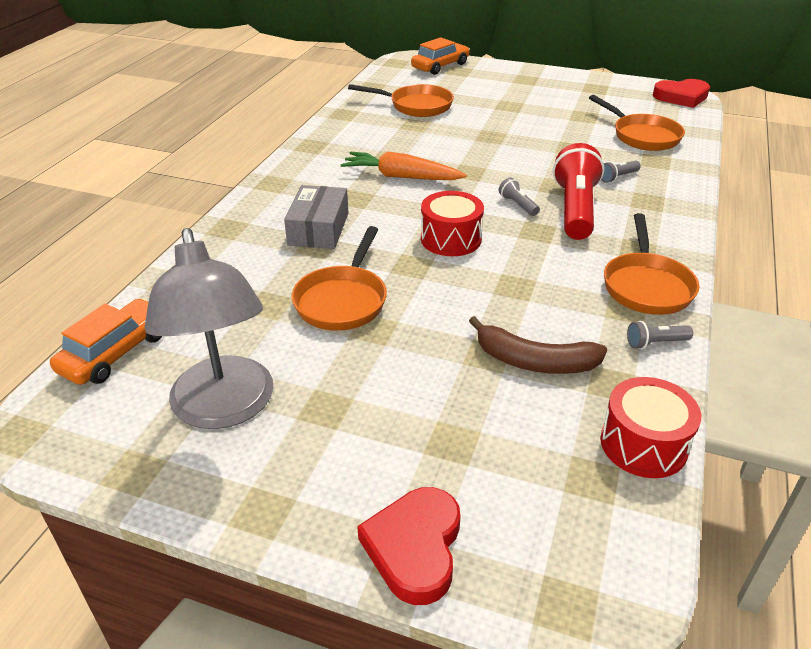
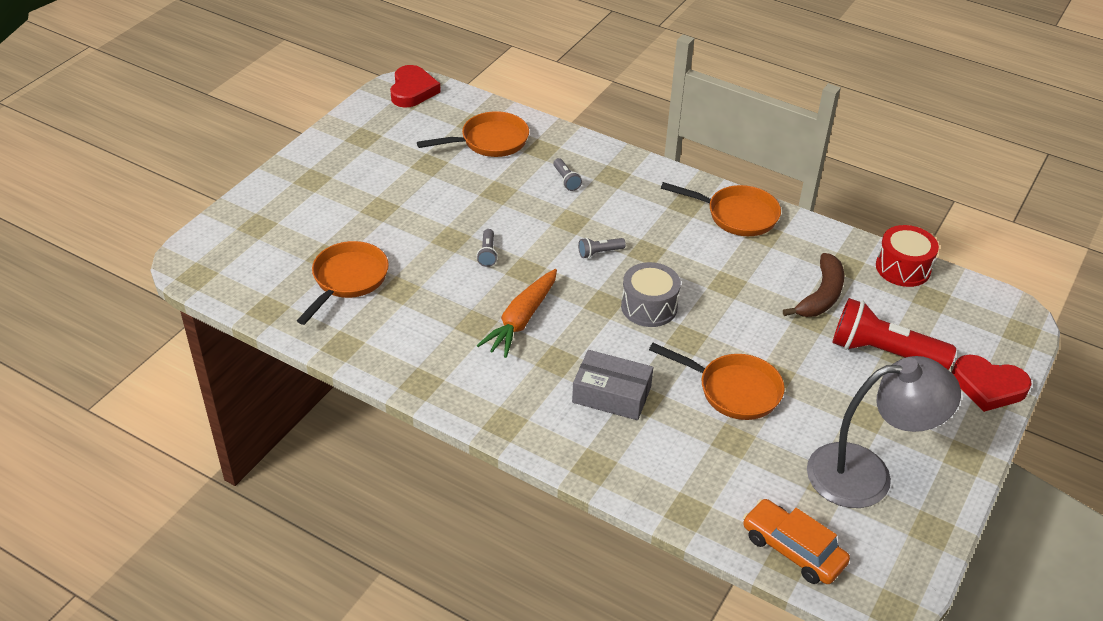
camera: 80 degrees left, 5 degrees up
(440, 66) = (233, 238): orange car -> none
(451, 239) = (649, 307): red drum -> grey drum
(575, 209) = (616, 221): red flashlight -> red flashlight (884, 352)
(655, 343) = (805, 232): grey flashlight -> grey flashlight (487, 253)

